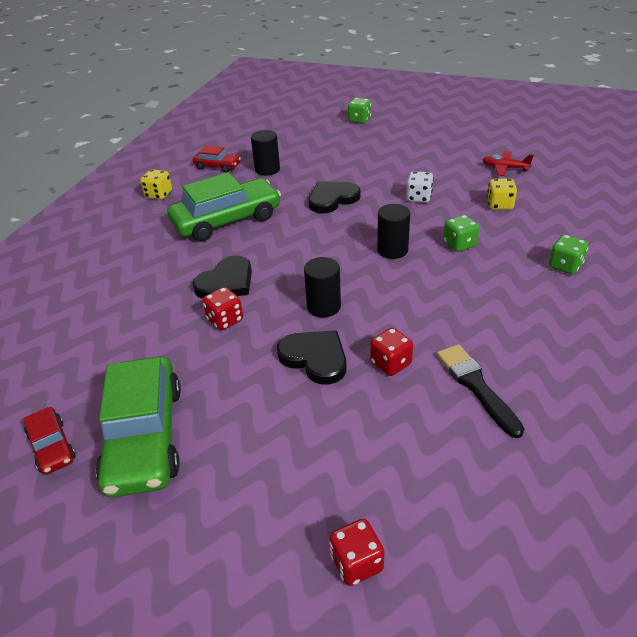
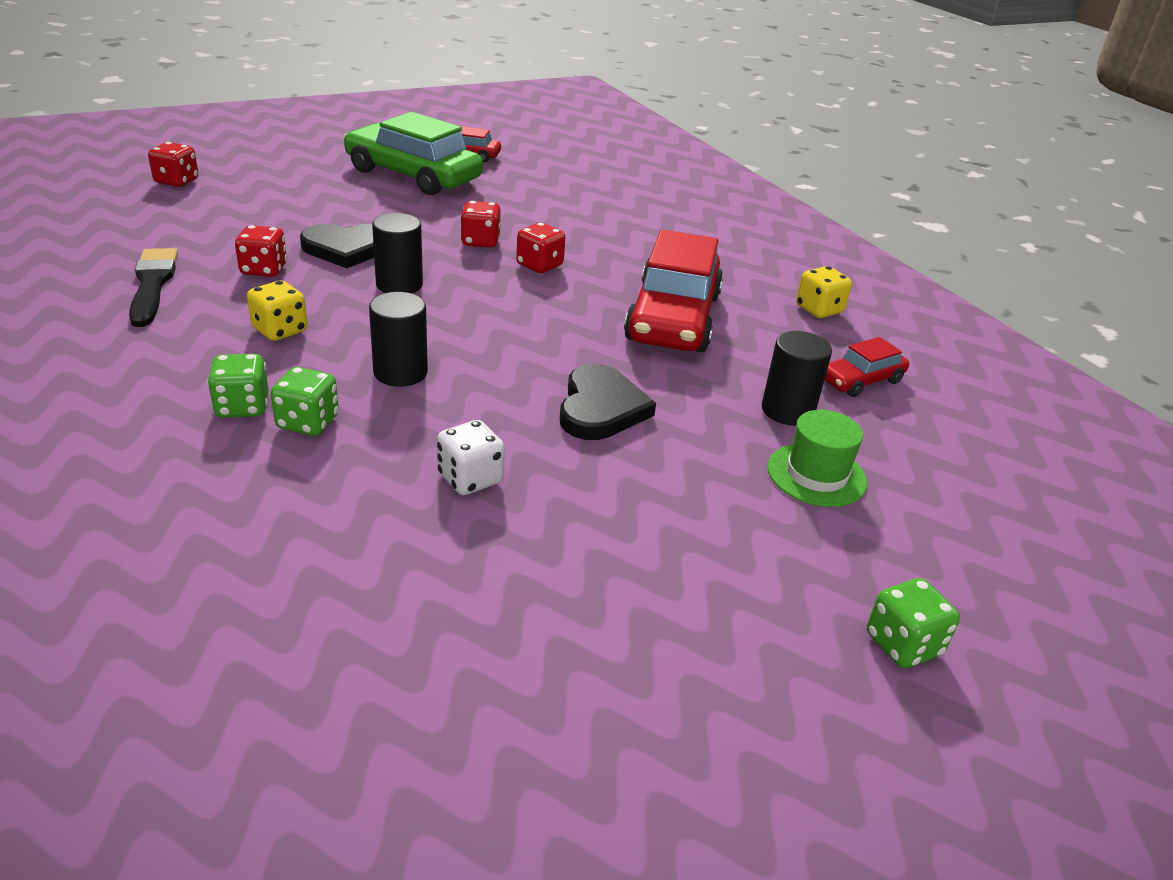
camera: 125 degrees right, 5 degrees down
(226, 282) = (539, 265): black heart -> red dice
(227, 220) = (673, 318): green car -> red car
(301, 152) = (816, 475): none -> green hat
(476, 386) = (152, 284): black brush -> black brush turned 120 degrees counterclockwise
(499, 205) = (301, 537): yellow dice -> yellow dice (280, 330)
(504, 168) = (374, 664): red plane -> none
(565, 266) = (97, 461): green dice -> green dice (242, 407)

